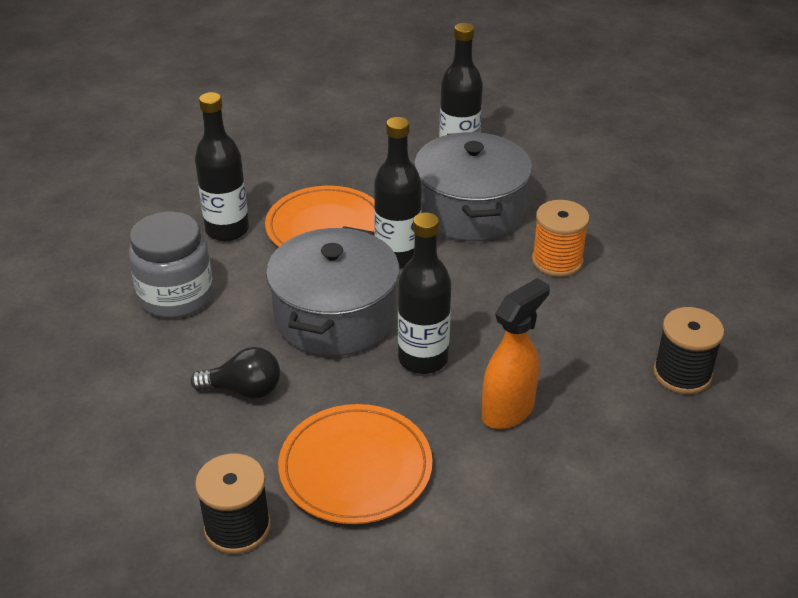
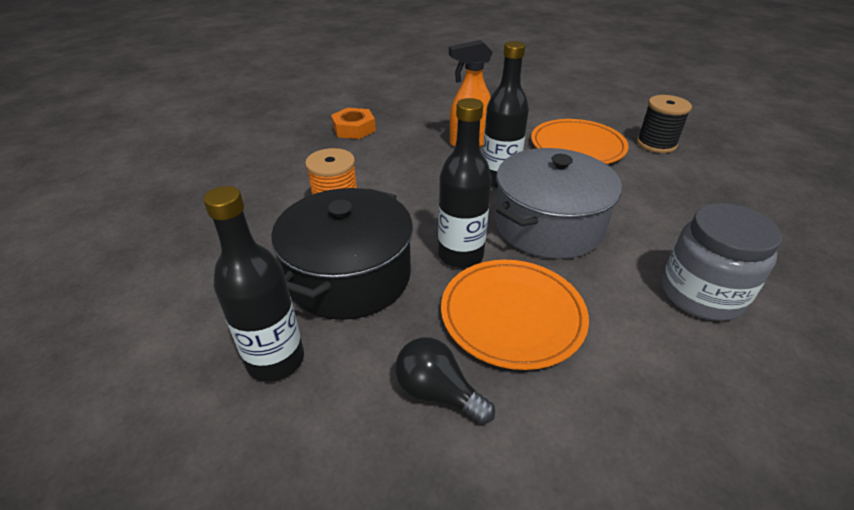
camera: 150 degrees left, 0 degrees up
(227, 230) = (634, 360): black bottle -> none
(244, 390) = (641, 201): black light bulb -> black light bulb (437, 392)
(470, 210) = (349, 276): grey pot -> black pot
(682, 374) = (354, 129): black spool -> orange nut

